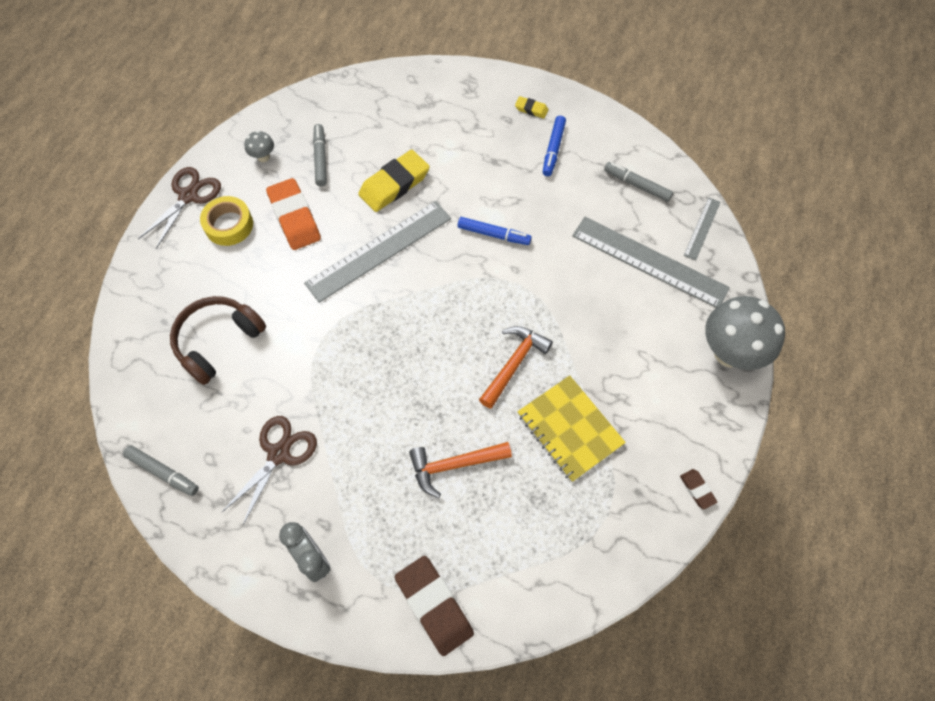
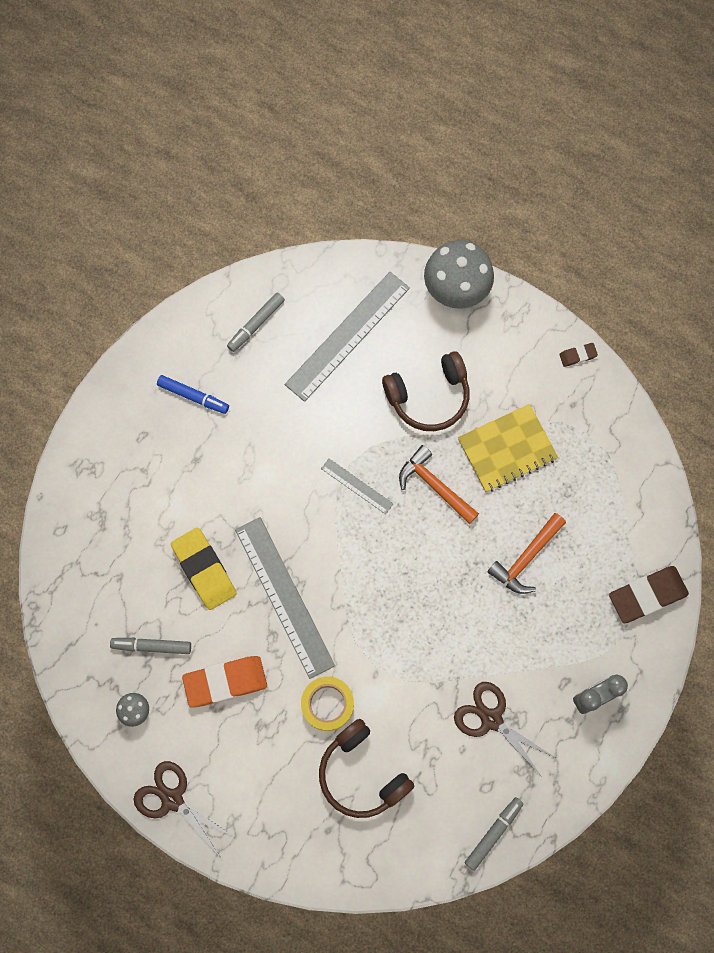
camera: 80 degrees left, 10 degrees up
(229, 225) = (220, 755): yellow tape -> yellow tape (327, 704)
(454, 465) = (526, 558): orange hammer -> orange hammer turned 45 degrees clockwise
(494, 234) = (287, 477): blue marker -> none
(531, 109) = (135, 408): yellow eraser -> none
(606, 344) = (429, 397): none -> brown headphones
(702, 228) = (319, 277): grey ruler -> grey ruler (357, 486)

